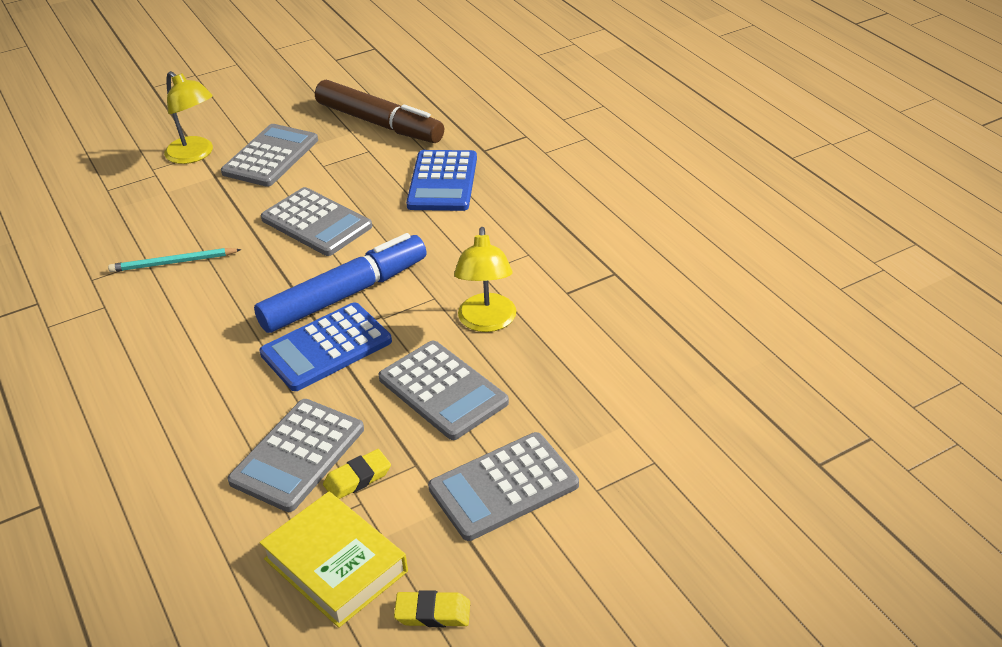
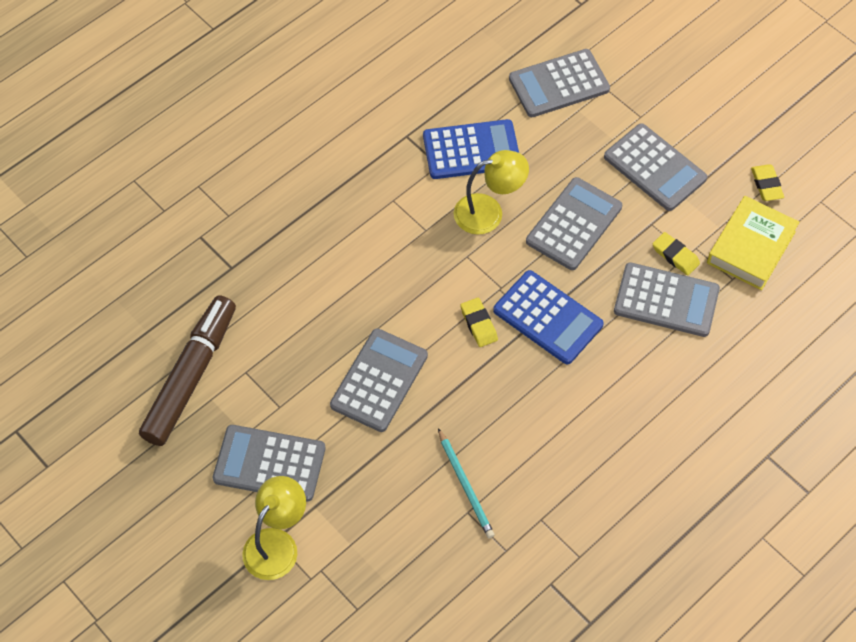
camera: 105 degrees left, 20 degrees up
(344, 295) = (478, 324): blue marker -> yellow eraser
(442, 182) = (293, 290): blue calculator -> blue calculator (471, 150)
(670, 414) = (559, 84): none -> grey calculator

